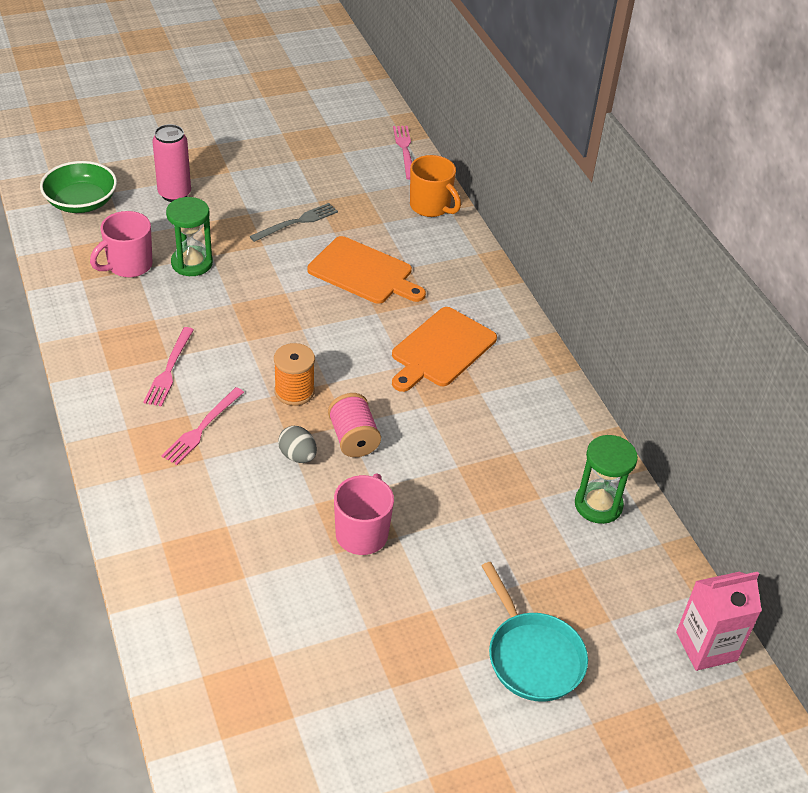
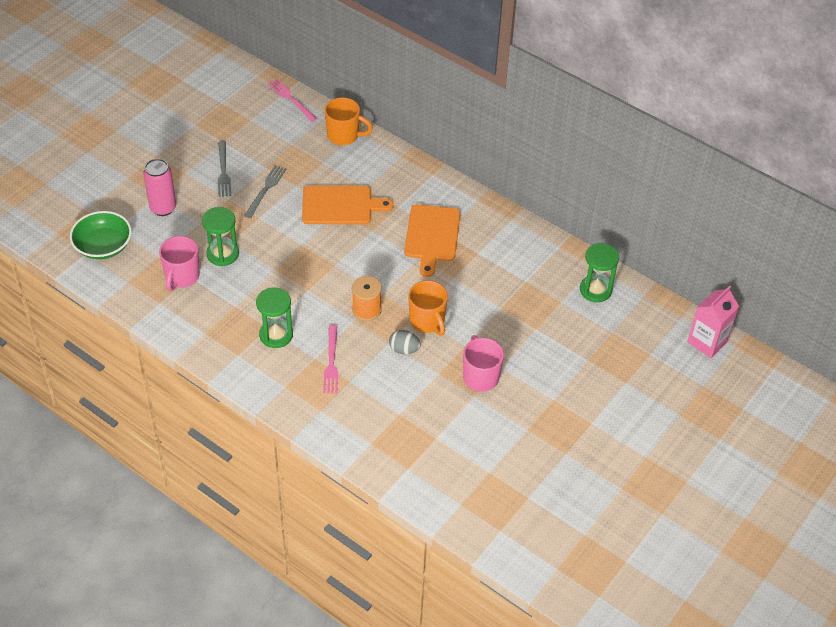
camera: 30 degrees left, 5 degrees up
(169, 369) = (276, 335): pink fork -> green hourglass
(269, 186) = (223, 171): none -> grey fork
(353, 438) = (427, 321): pink spool -> orange mug
(532, 656) = (624, 396): turquoise pan -> none

